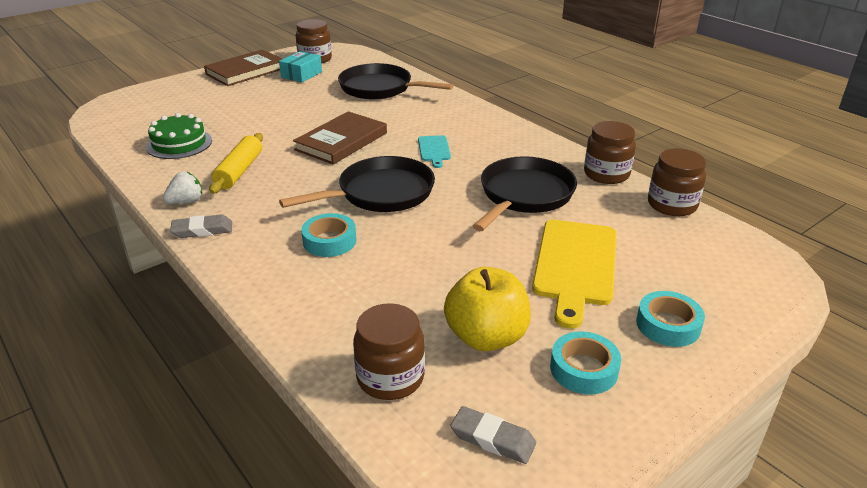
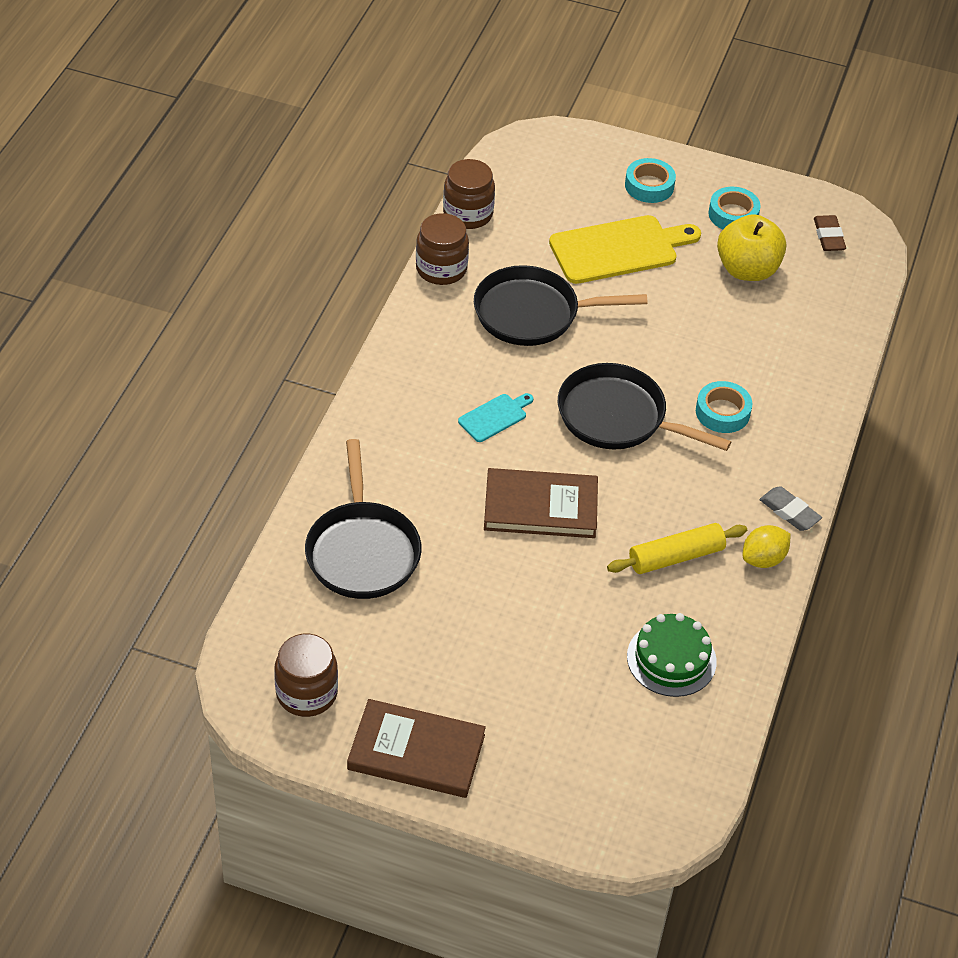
camera: 125 degrees left, 15 degrees up
(186, 202) = (763, 559): white strawberry -> yellow lemon
(301, 74) = (378, 671): turquoise box -> none
(390, 377) = (829, 301): brown jar -> none
(492, 439) = (828, 236): grey eraser -> brown eraser

